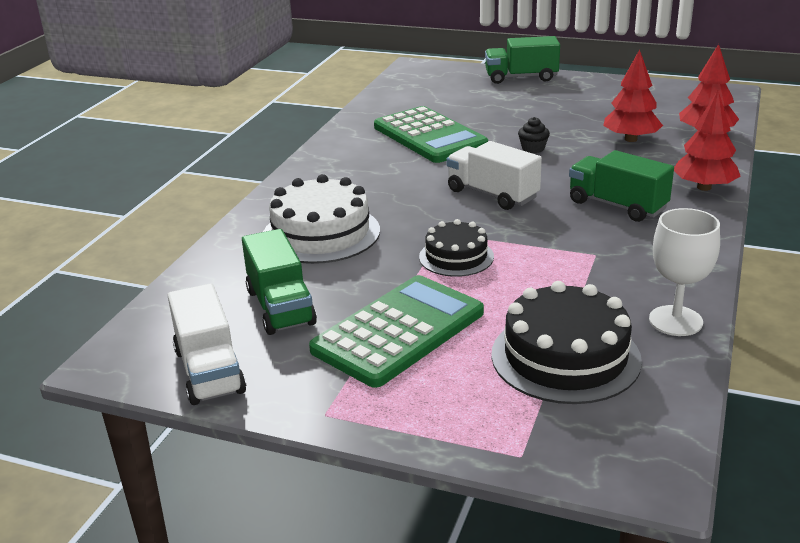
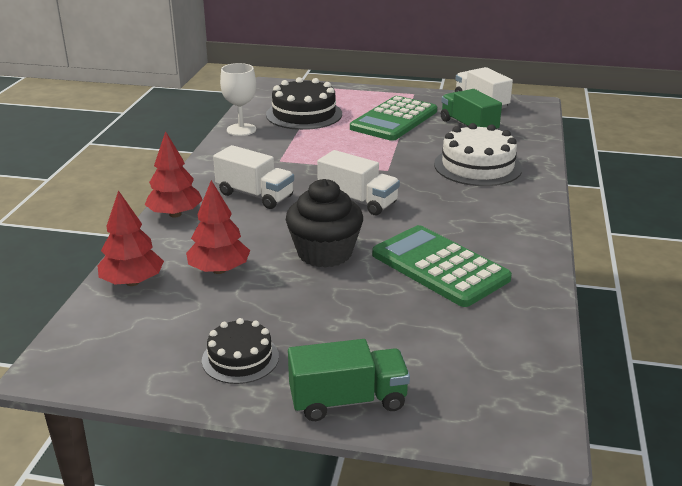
camera: 170 degrees right, 0 degrees up
(456, 257) = (374, 155): black cake -> black cake (240, 358)
(533, 148) = (324, 253): black cupcake -> black cupcake, size x2.33
(617, 205) = (255, 195): green truck -> white truck

